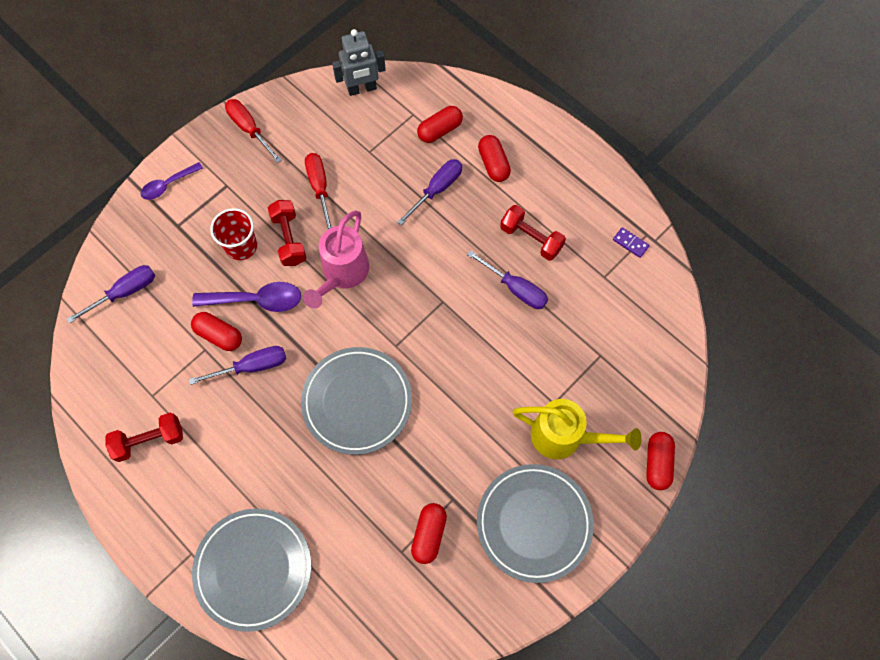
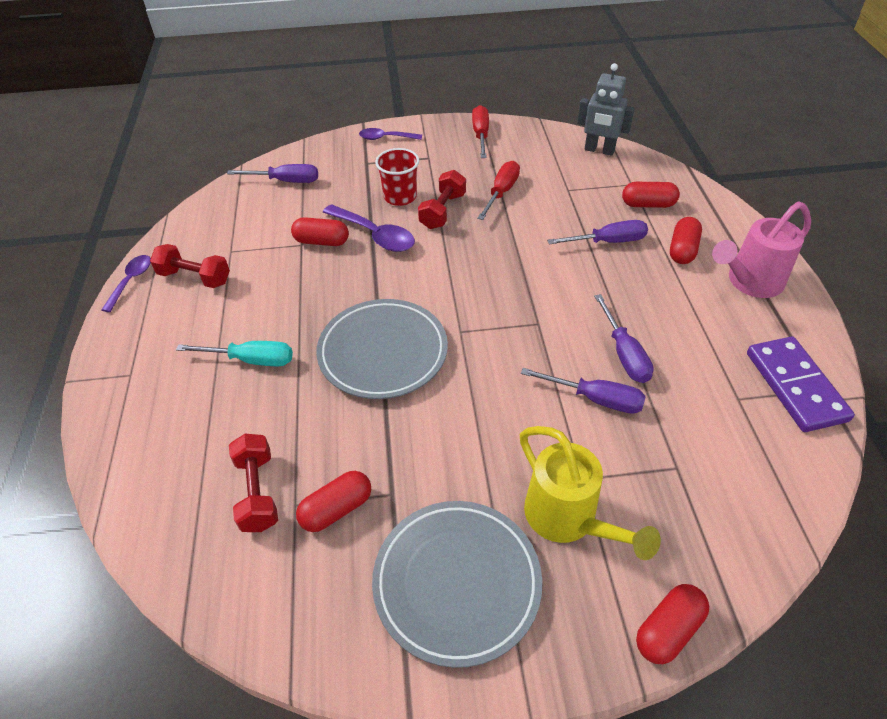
camera: 40 degrees right, 20 degrees down
(99, 481) = (131, 281): none -> purple spoon
(219, 335) = (321, 241): red capsule -> red capsule turned 60 degrees counterclockwise
(252, 366) = (323, 275): purple screwdriver -> purple screwdriver (595, 399)
(253, 569) = (159, 422): grey plate -> none
(269, 476) = (251, 360): none -> turquoise screwdriver
(342, 274) = (464, 255): pink watering can -> pink watering can (749, 282)
(531, 239) = (675, 323): red dumbbell -> red dumbbell (257, 492)
(630, 243) = (795, 386): purple domino -> purple domino, size x2.36

